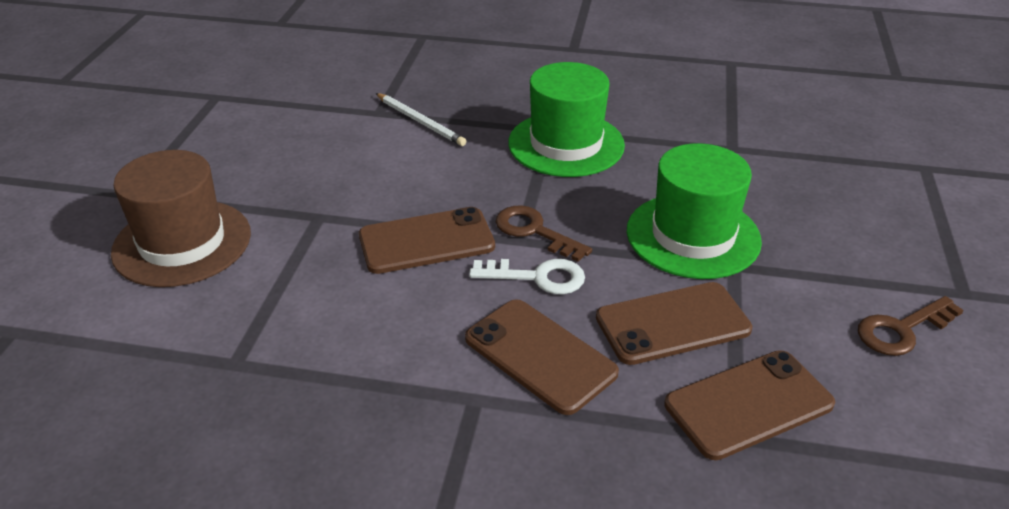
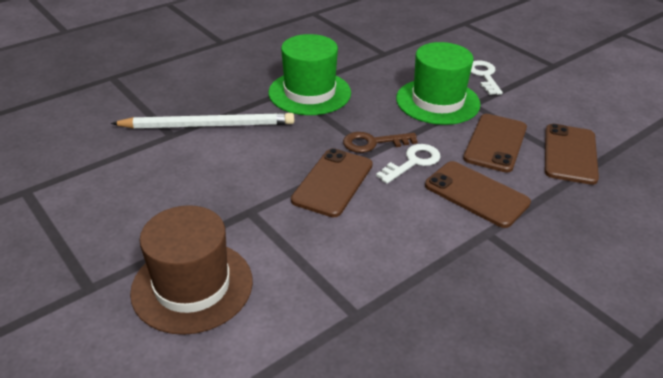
camera: 50 degrees left, 0 degrees up
(420, 122) = (208, 125): white pencil -> white pencil, size x1.69
(540, 356) = (476, 194): brown phone -> brown phone turned 45 degrees clockwise
(818, 244) = (484, 76): none -> white key
(902, 330) = (561, 91): brown key -> none

